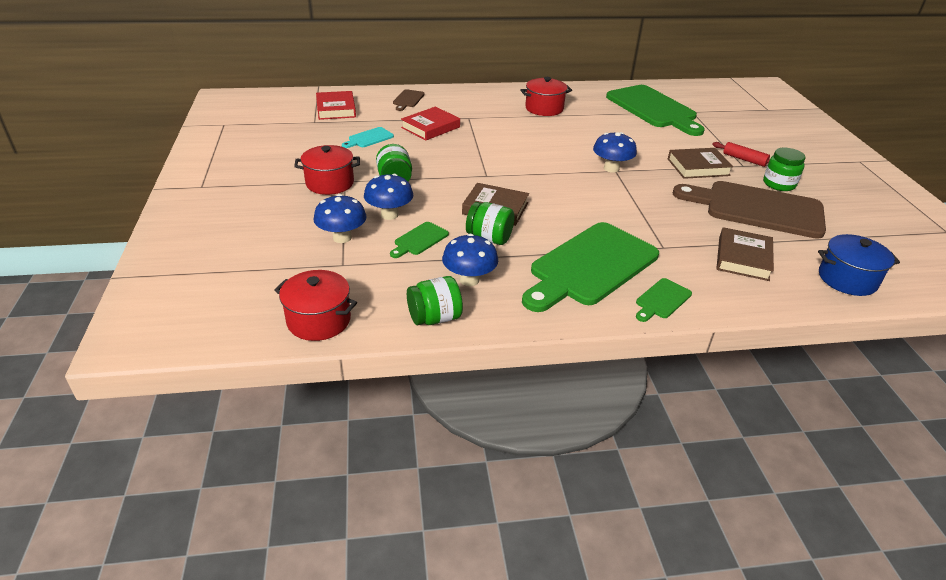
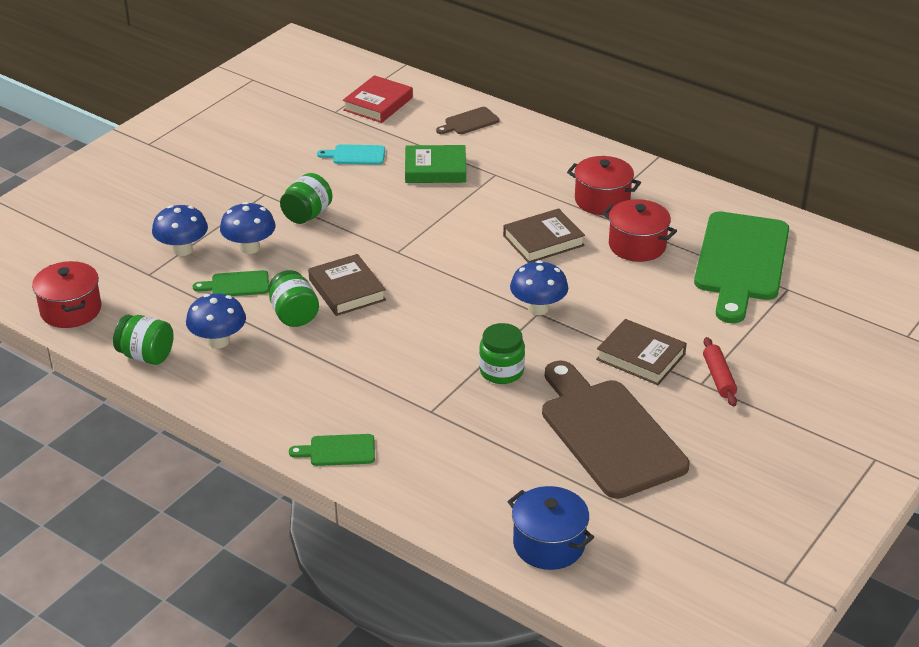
camera: 45 degrees right, 0 degrees up
(330, 183) = (249, 190): red pot -> red pot (637, 245)
(430, 127) = (435, 169): red book -> green book
(590, 266) = (333, 388): green cutting board -> none
(743, 258) = (486, 465): brown book -> brown book (543, 241)
(779, 184) = (696, 425): green jar -> green jar (501, 371)

